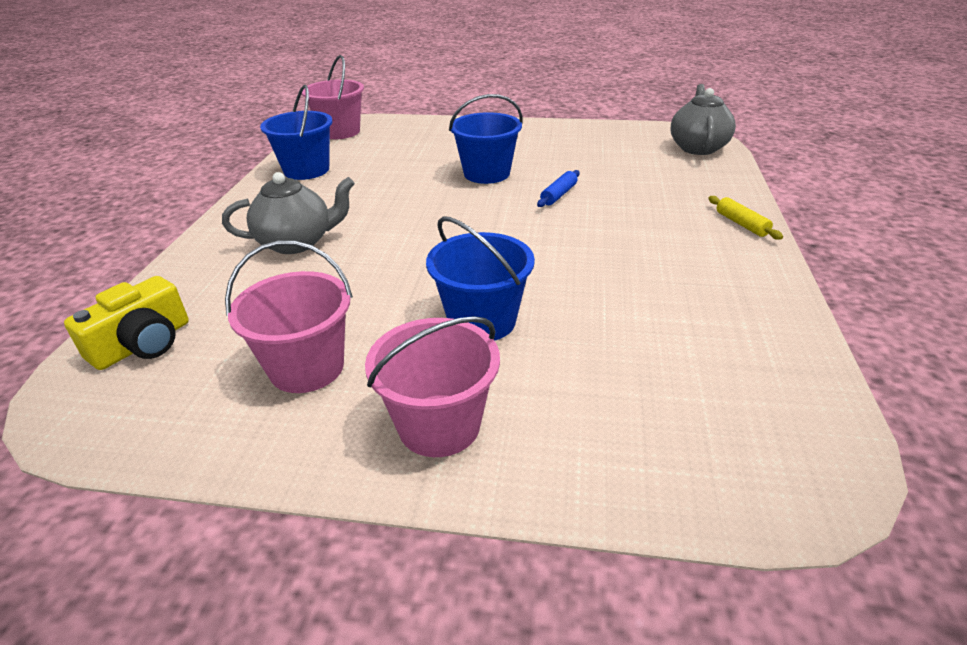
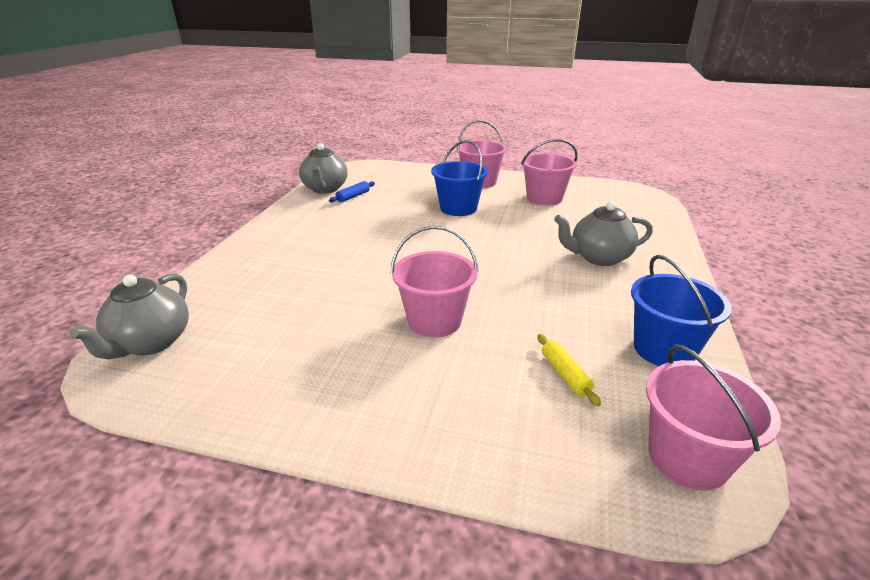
camera: 175 degrees left, 5 degrees down
(143, 344) = (639, 210): yellow camera -> none
(486, 173) = (434, 321): blue bucket -> pink bucket
(559, 195) = (370, 285): blue rolling pin -> blue rolling pin (353, 196)
(741, 224) = (249, 247): yellow rolling pin -> yellow rolling pin (565, 374)
(782, 360) = (325, 189): none -> grey teapot

